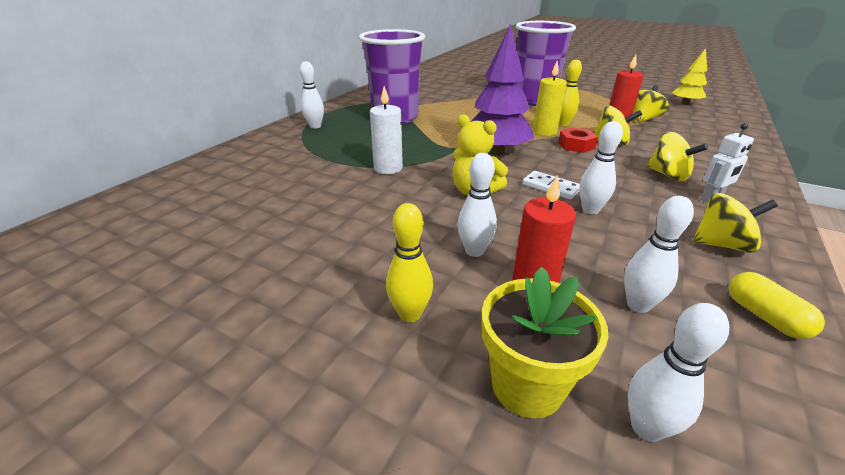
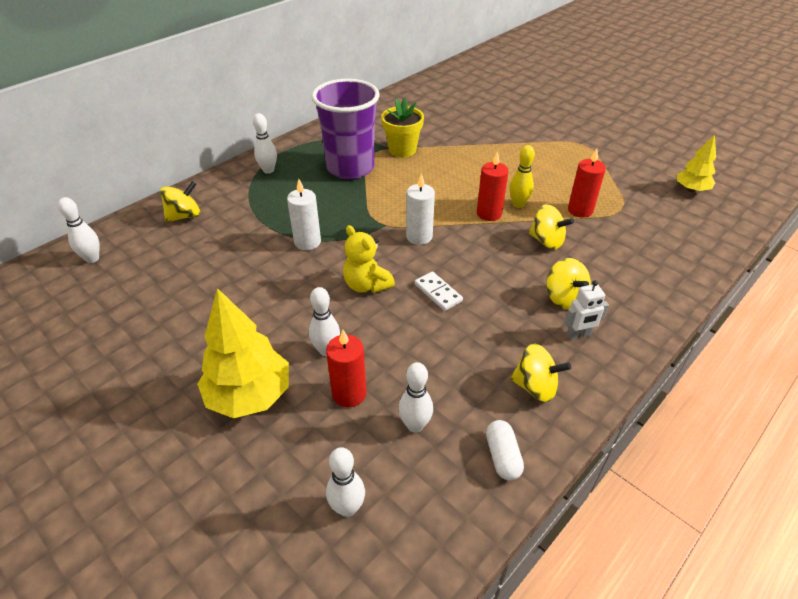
camera: 15 degrees right, 10 degrees up
(410, 314) = (249, 396): yellow bowling pin -> yellow tree
(496, 152) = (419, 237): purple tree -> white candle
(527, 385) = (294, 464): yellow flower pot -> yellow flower pot (402, 150)
(534, 100) = (515, 159): purple cup -> none
(544, 131) = (489, 213): yellow candle -> red candle
(576, 145) = (506, 240): red nut -> none
(590, 210) = (453, 326): white bowling pin -> white bowling pin (92, 258)
(642, 119) = (613, 210): yellow spinning top -> yellow spinning top (184, 216)
(764, 316) = (502, 456): yellow capsule -> white capsule

